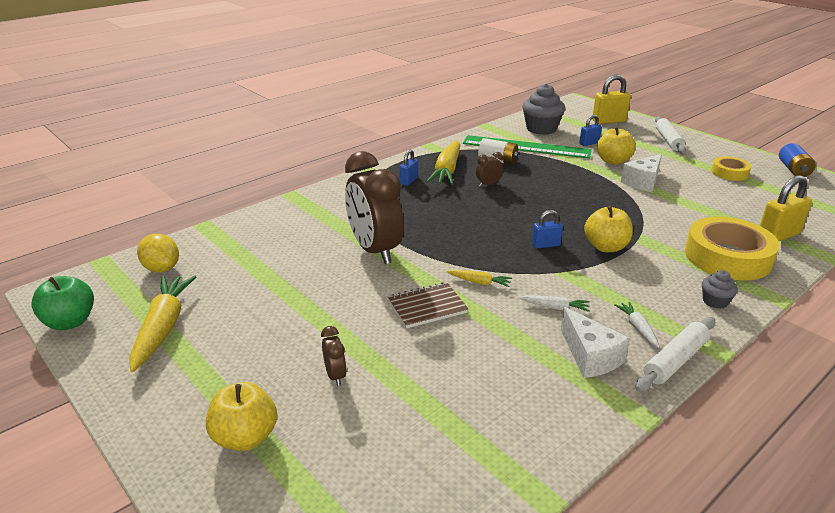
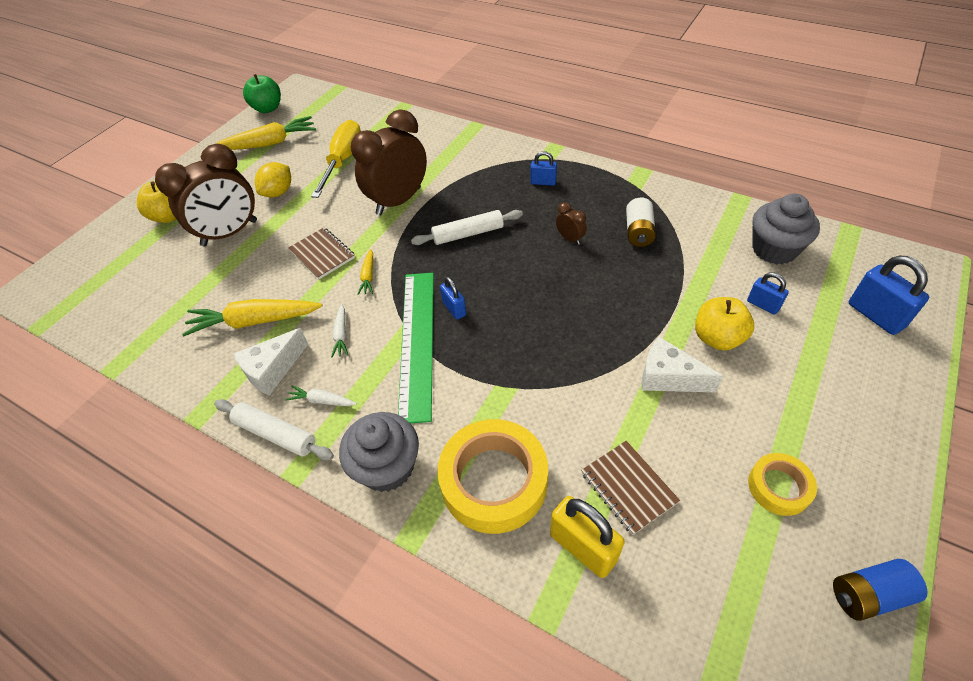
camera: 75 degrees right, 20 degrees up
(162, 268) = (336, 114): yellow lemon -> yellow lemon (278, 192)
(267, 275) = (343, 160): none -> yellow screwdriver
(335, 376) = (230, 233): brown clock -> brown clock, size x2.43
(447, 170) = (585, 200): yellow carrot -> yellow carrot (254, 321)
(526, 147) = (699, 247): green ruler -> green ruler (417, 342)
(606, 247) = (470, 358): yellow apple -> none
(609, 121) = (875, 315): yellow padlock -> blue padlock
(637, 328) = (322, 401): white carrot -> white carrot turned 135 degrees counterclockwise
(668, 140) = (857, 397): white rolling pin -> white rolling pin (468, 234)
(715, 301) = (387, 467): grey cupcake -> grey cupcake, size x1.97
(731, 212) = (628, 487): none -> brown notebook

